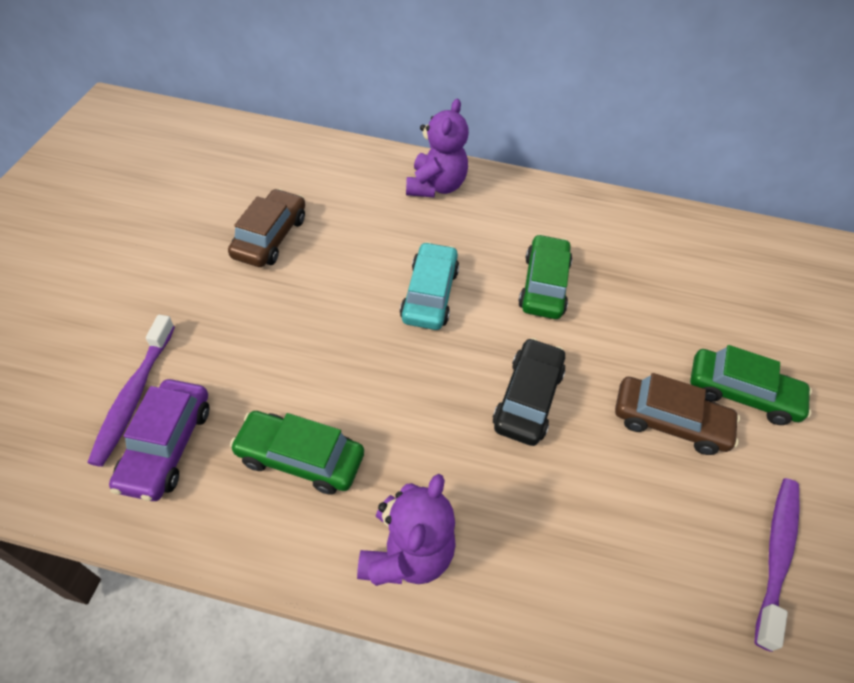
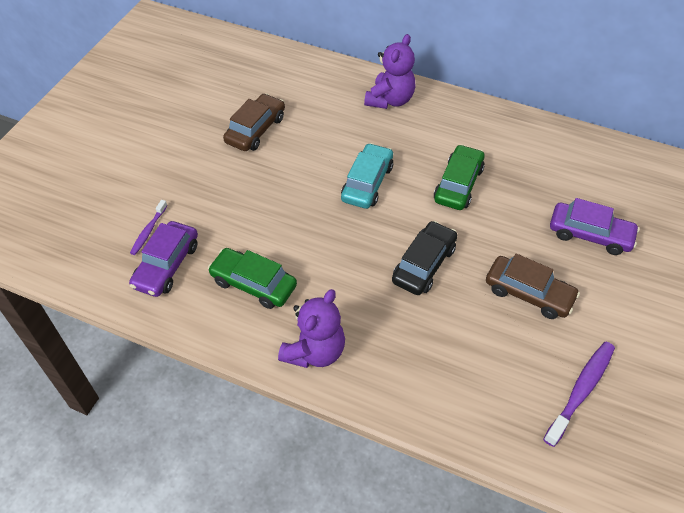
camera: 15 degrees right, 0 degrees up
(133, 396) = (148, 231): purple toothbrush -> purple toothbrush, size x0.59
(717, 333) = (590, 234): none -> purple car
(741, 393) = (594, 280): green car -> none

